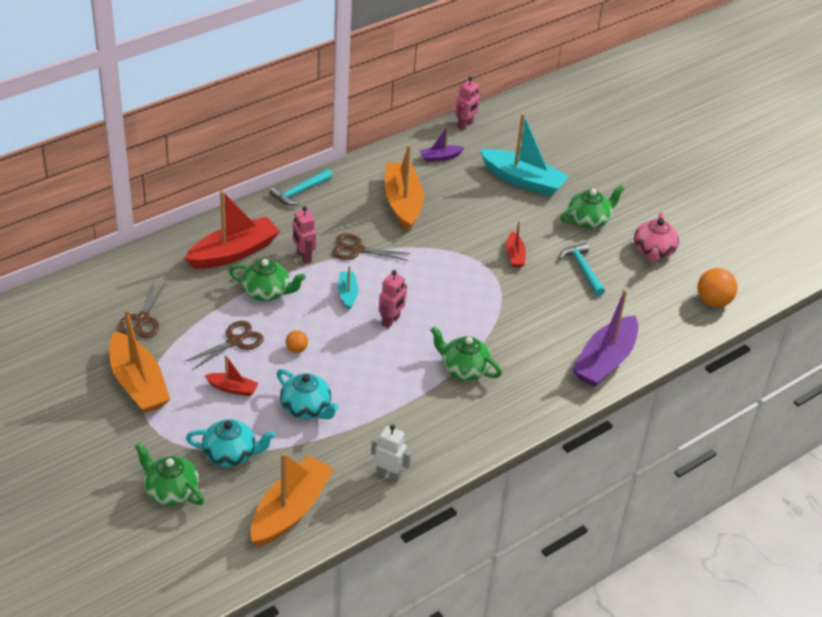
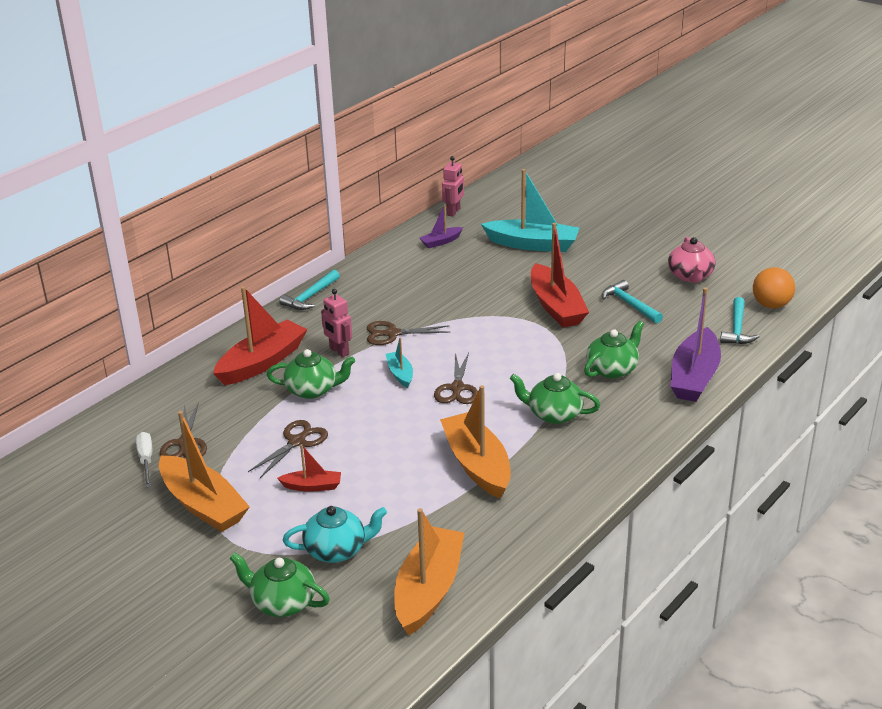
camera: 10 degrees left, 10 degrees down
(106, 328) = (146, 460): none -> white screwdriver
(296, 349) = (367, 434): orange ball -> none
(306, 408) = (402, 487): turquoise teapot -> none
(388, 475) = (522, 530): white robot -> none
(391, 321) = (457, 388): pink robot -> brown scissors
(402, 203) = (421, 286): orange boat -> orange boat (477, 465)
(515, 255) = (556, 306): red boat -> red boat, size x2.02
(588, 220) = (614, 264): green teapot -> green teapot (612, 369)
(669, 319) = (737, 329): none -> turquoise hammer

